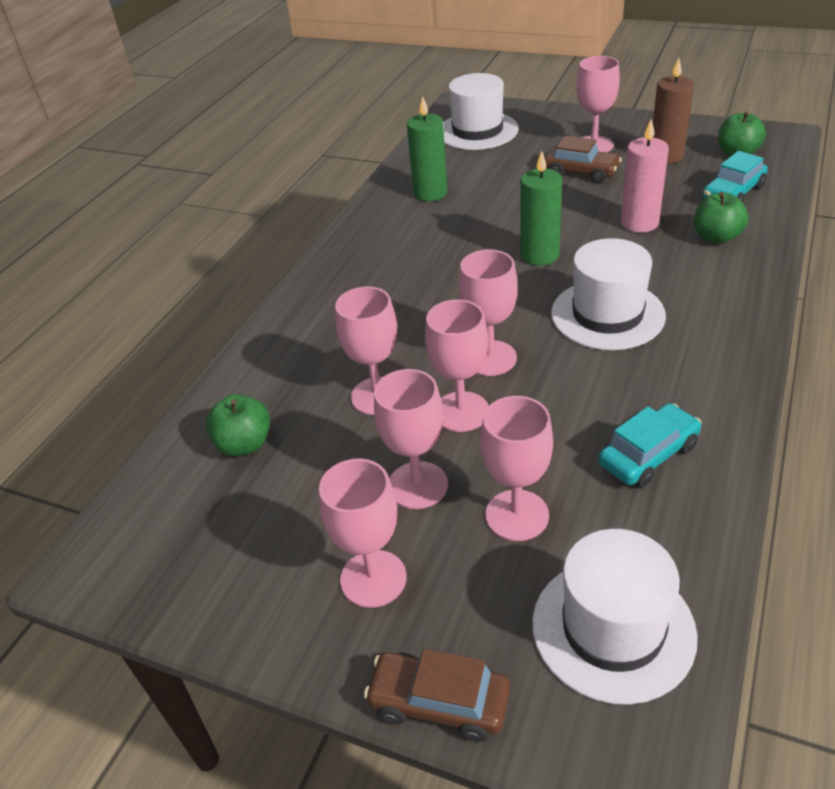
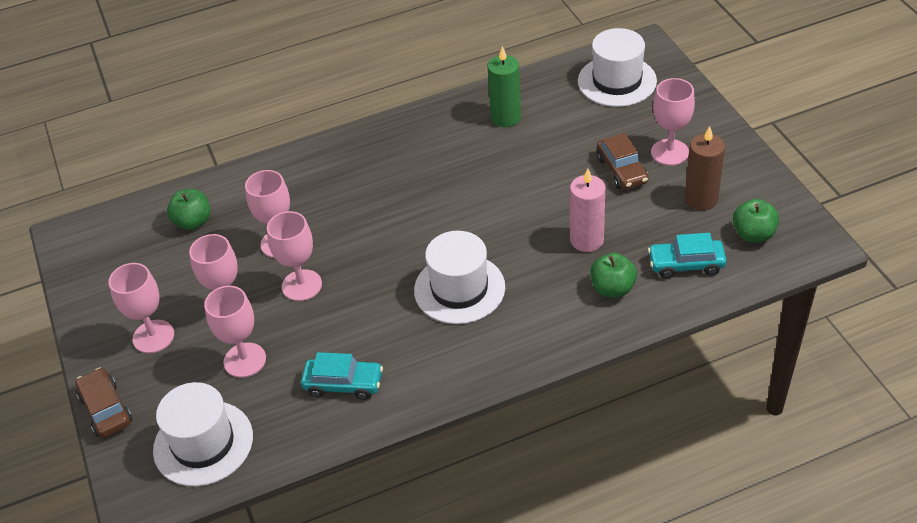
camera: 45 degrees right, 5 degrees up
(490, 358) = (360, 265): pink goblet -> none
(539, 255) = (491, 217): green candle -> none

